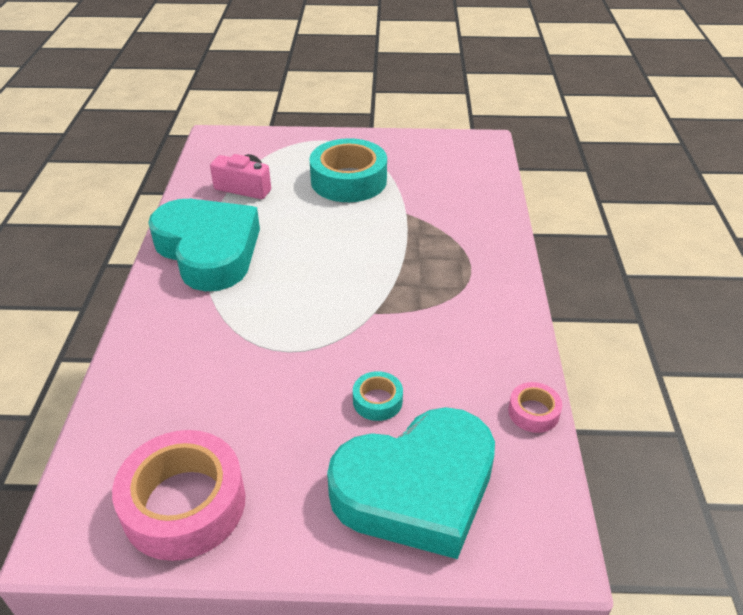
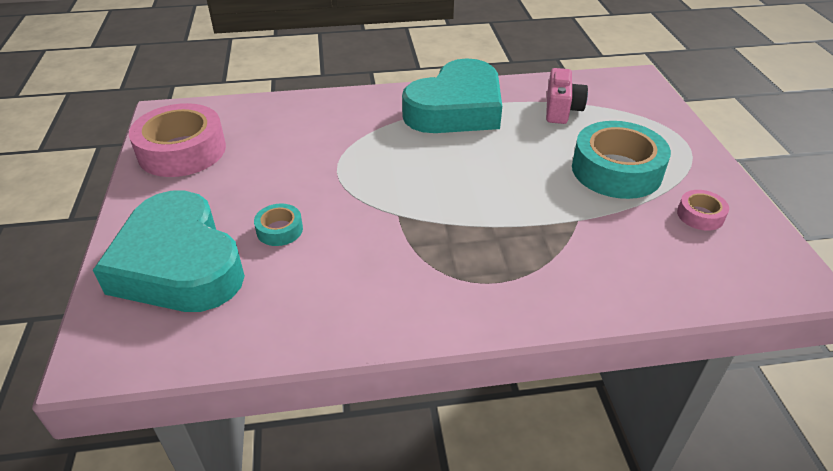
camera: 80 degrees right, 0 degrees up
(533, 412) = (266, 344): pink tape -> pink tape (700, 215)

